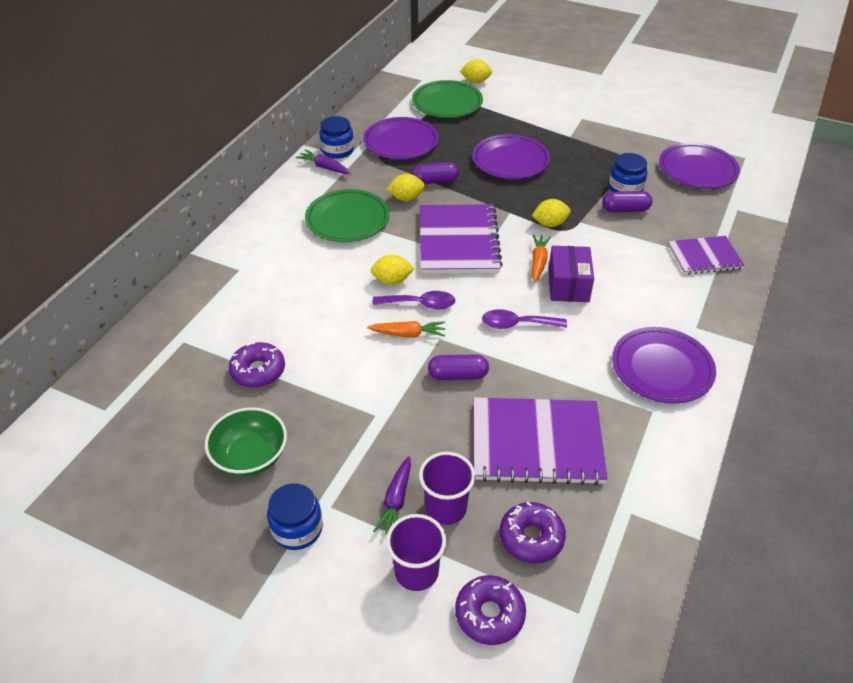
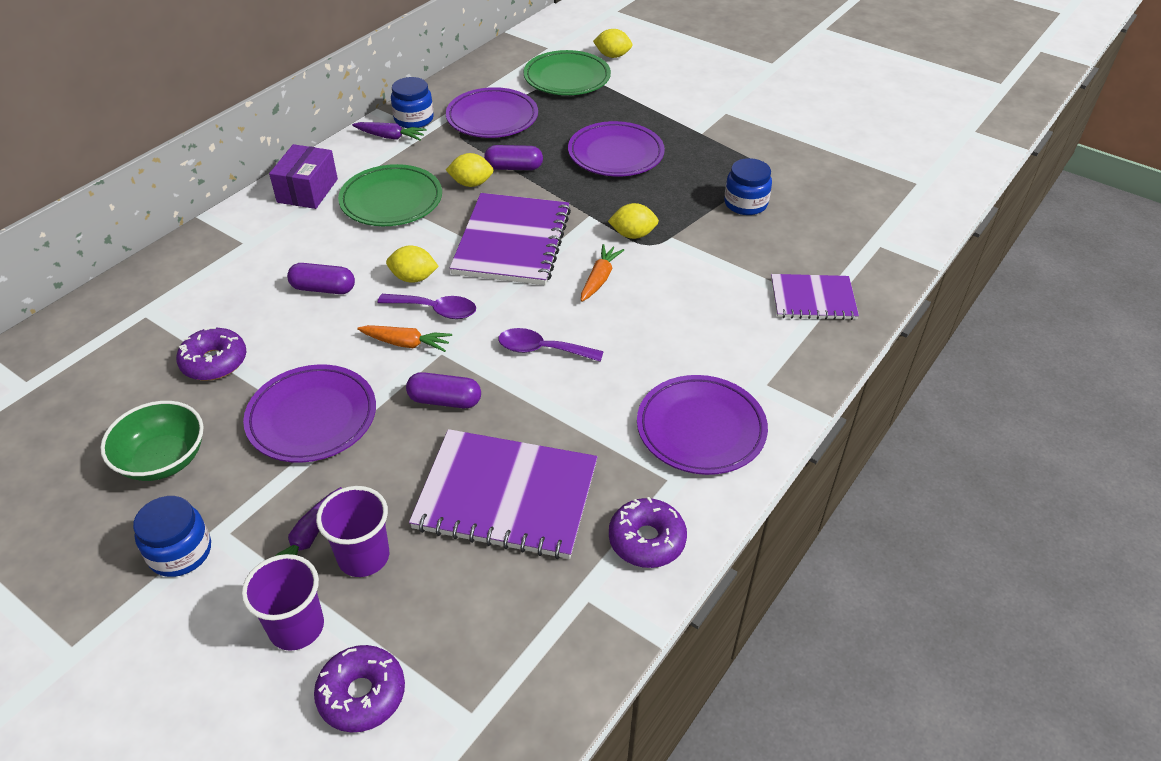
camera: 10 degrees right, 0 degrees up
(324, 167) = (390, 137): purple carrot -> purple carrot turned 150 degrees clockwise
(531, 538) = (451, 610): purple donut -> purple donut (646, 540)
(568, 285) = (625, 311): purple box -> purple box (307, 190)
(625, 209) = (735, 229): purple capsule -> purple capsule (323, 289)
(697, 170) = (847, 191): purple plate -> purple plate (312, 418)

